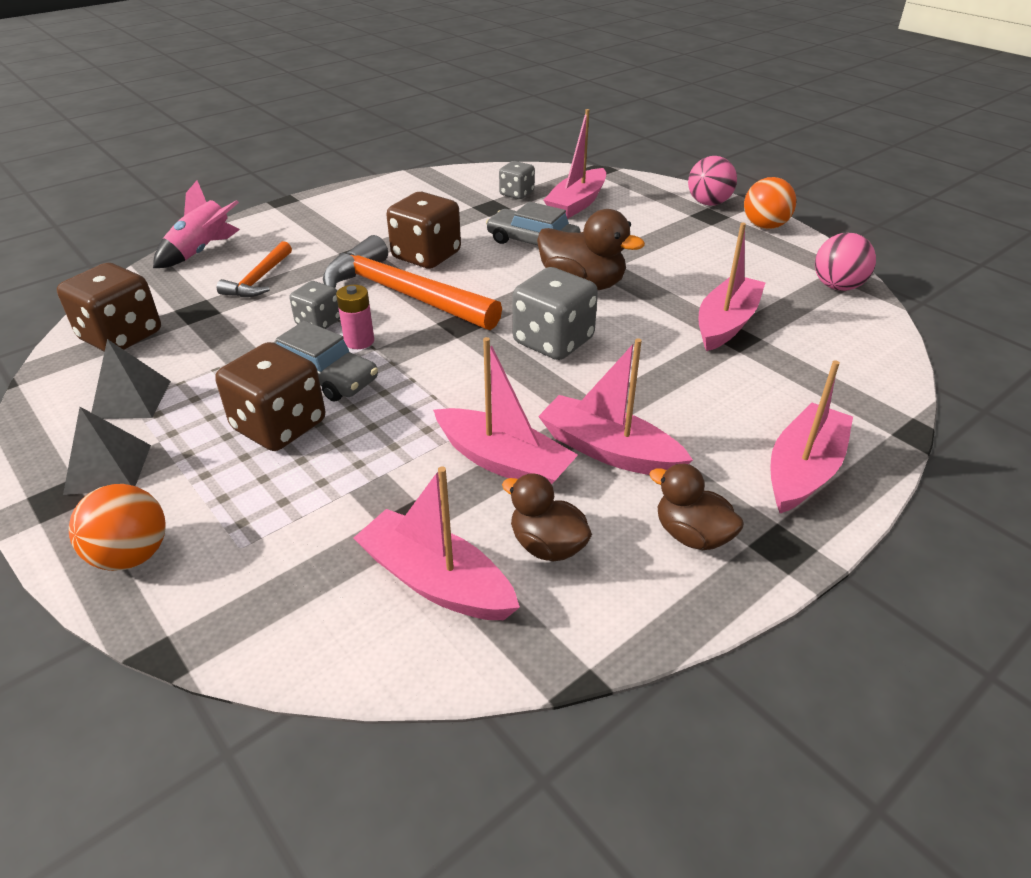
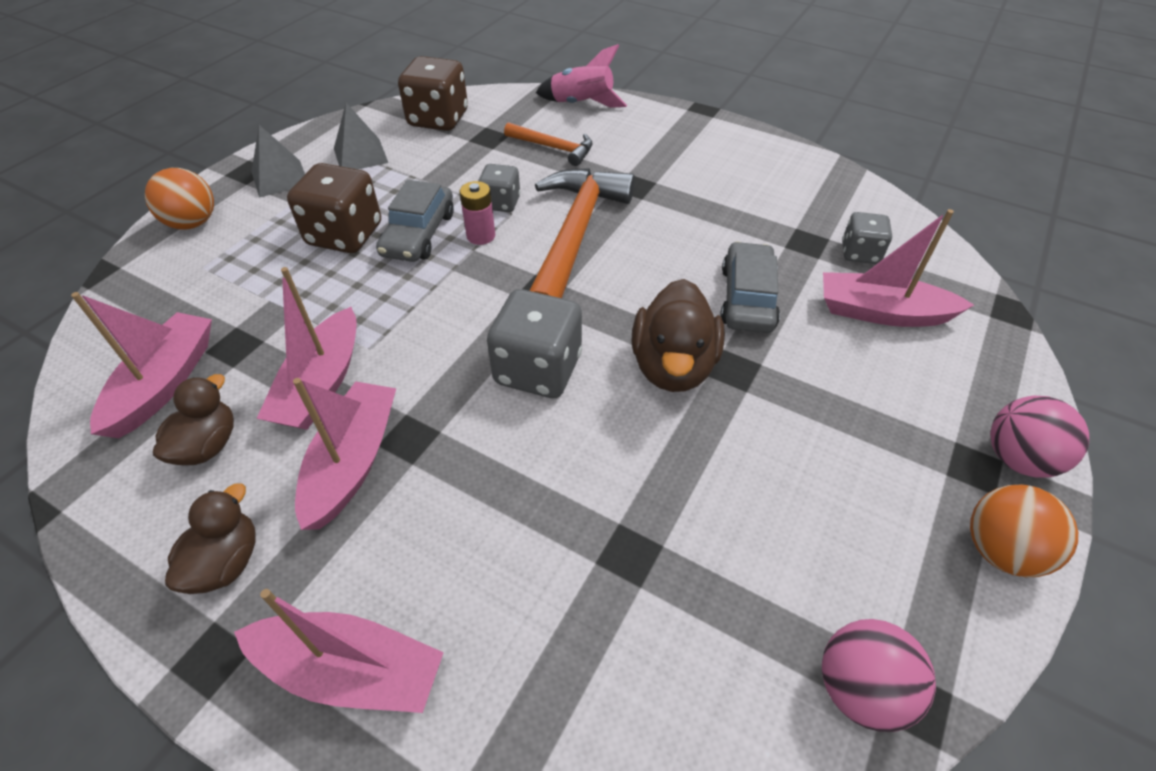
camera: 70 degrees right, 10 degrees up
(259, 279) = (553, 148): orange hammer -> orange hammer turned 150 degrees counterclockwise
(426, 256) = (659, 228): brown dice -> none
(726, 323) = (659, 536): pink boat -> none

